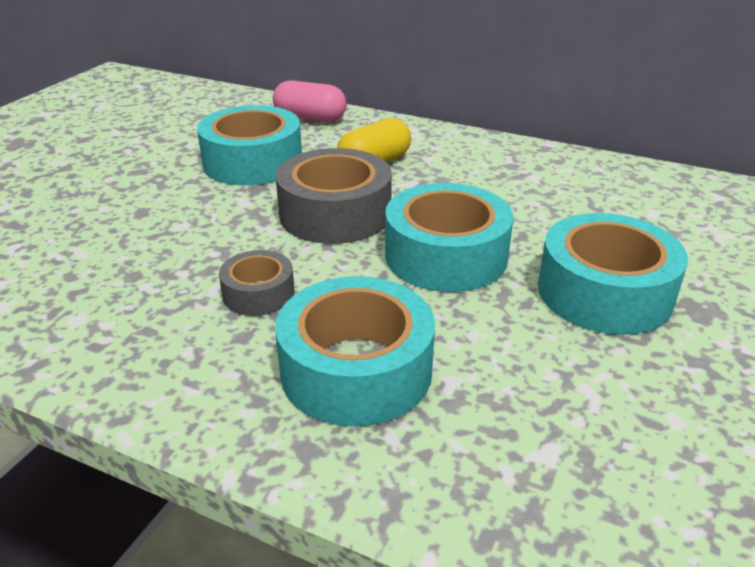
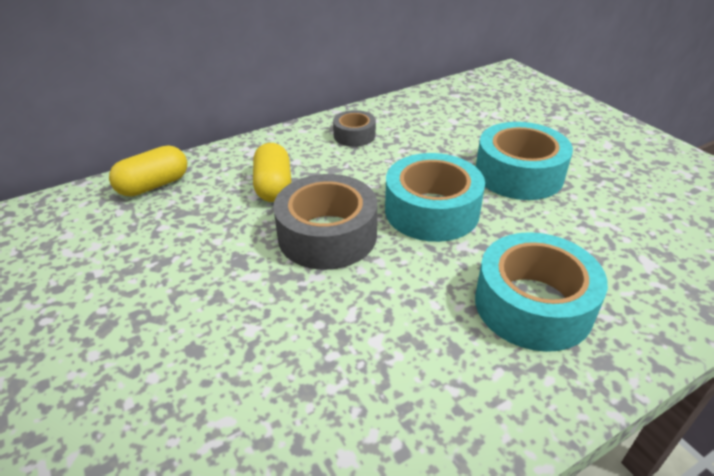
camera: 55 degrees left, 5 degrees up
(253, 162) = (189, 245): turquoise tape -> none
(258, 293) = (404, 319): grey tape -> grey tape (354, 135)
(310, 118) = (154, 185): pink capsule -> yellow capsule

